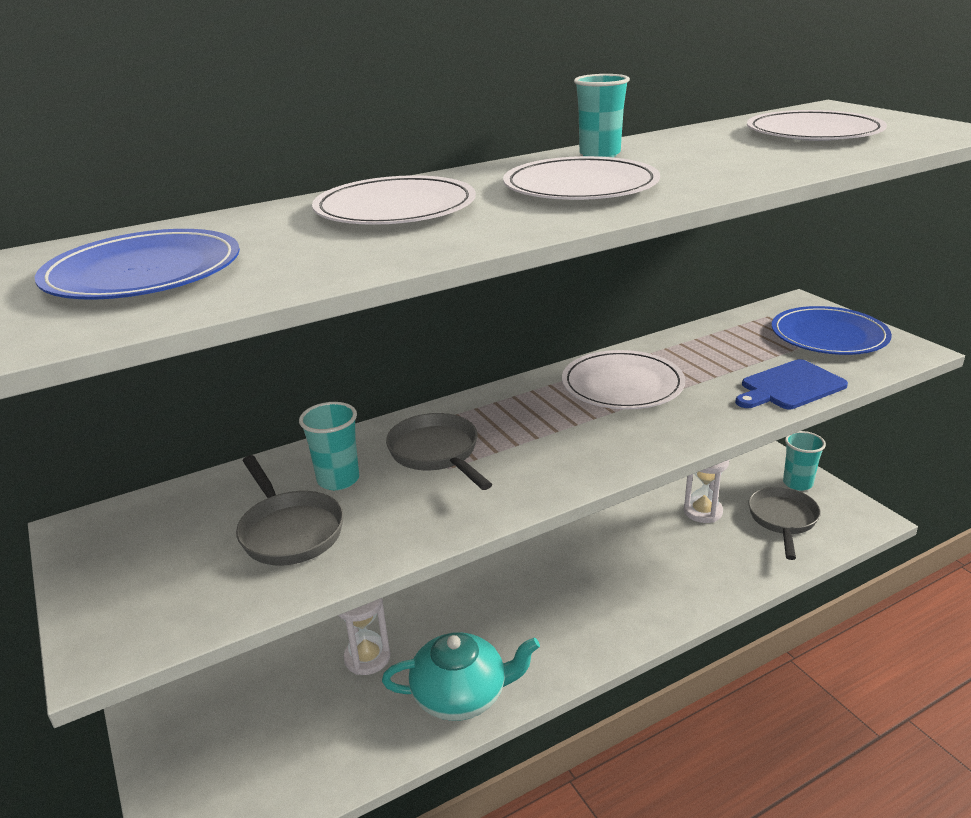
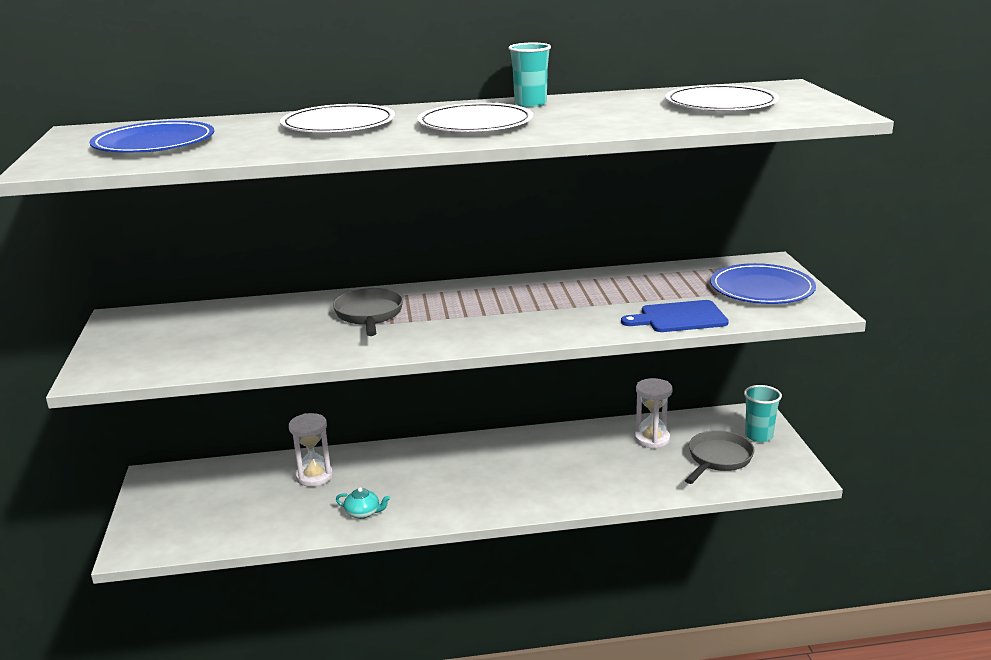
camera: 20 degrees right, 5 degrees down
(289, 531) = (237, 340): grey pan -> none
(338, 480) = (291, 319): turquoise cup -> none
(461, 695) = (363, 513): turquoise teapot -> turquoise teapot, size x0.47
(622, 385) = (548, 296): white plate -> none

